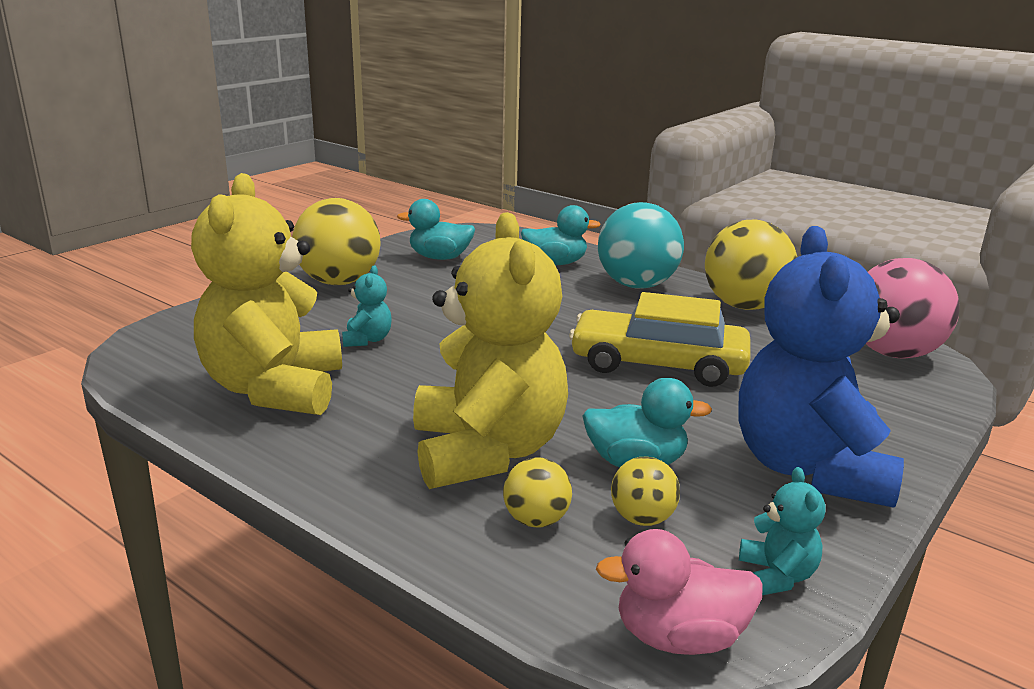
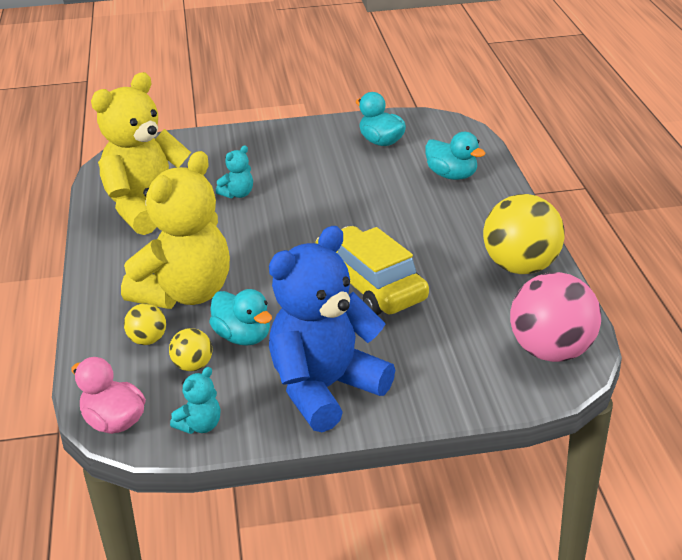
camera: 45 degrees right, 10 degrees up
(339, 282) = (288, 141): yellow ball -> none
(637, 285) = (475, 217): turquoise ball -> none

